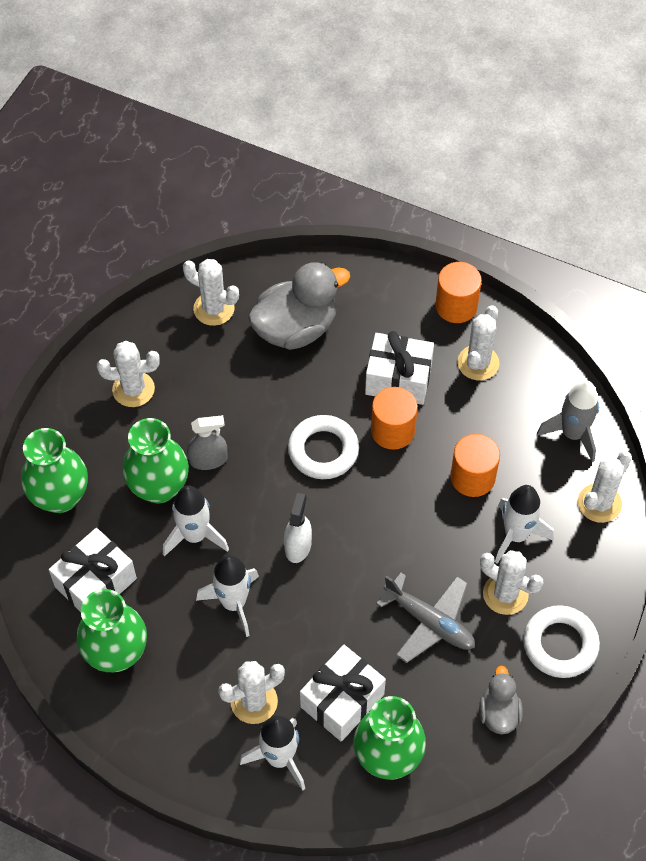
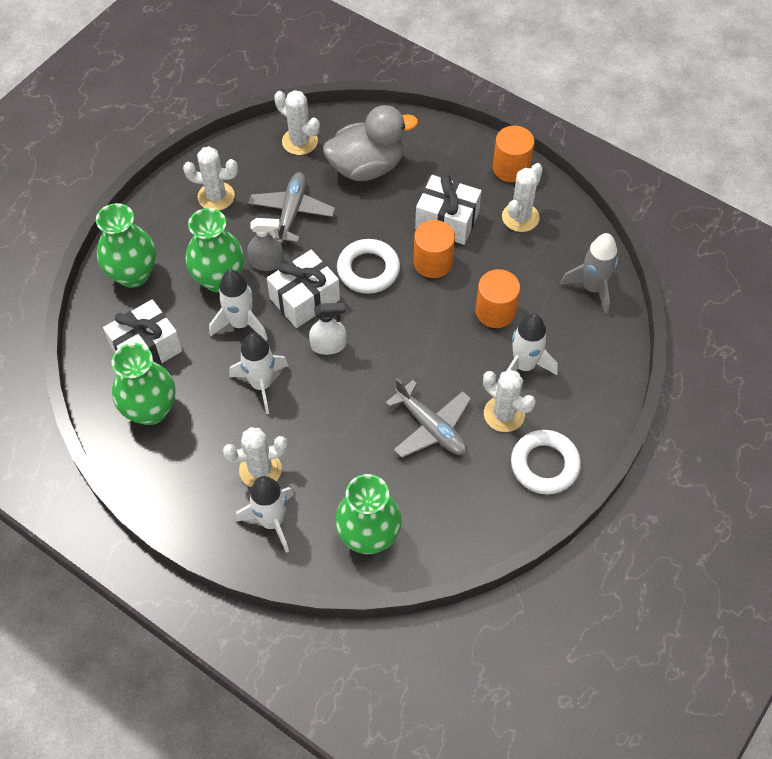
camera: 10 degrees right, 0 degrees up
(223, 395) = (291, 212): none -> grey plane
(298, 546) = (328, 345): white spray bottle -> white spray bottle turned 60 degrees clockwise
(342, 700) = (338, 481): white gift -> white gift (304, 299)
(498, 713) = (476, 515): grey duck -> none
(599, 503) = (605, 350): white cactus -> none

